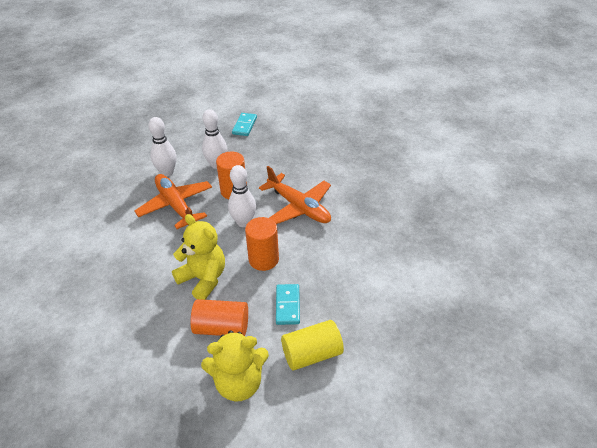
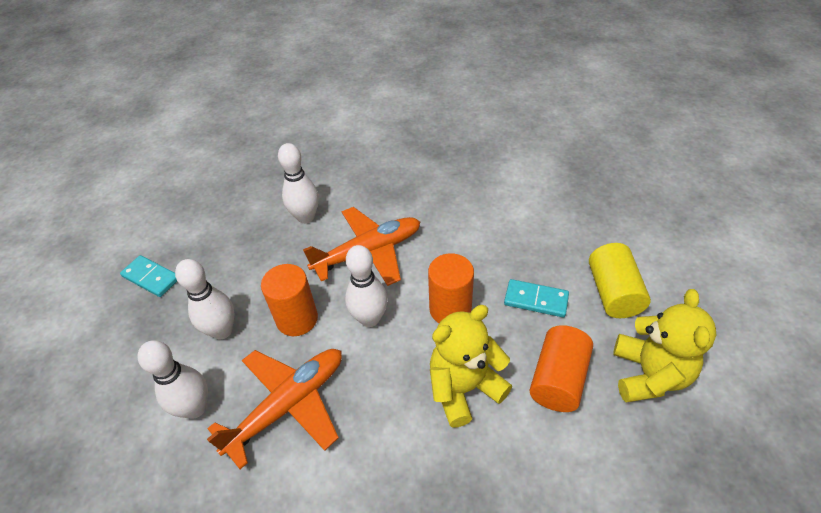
camera: 70 degrees left, 5 degrees up
(175, 205) = (288, 405): orange plane -> orange plane turned 150 degrees clockwise
(318, 169) = (306, 217): none -> white bowling pin

